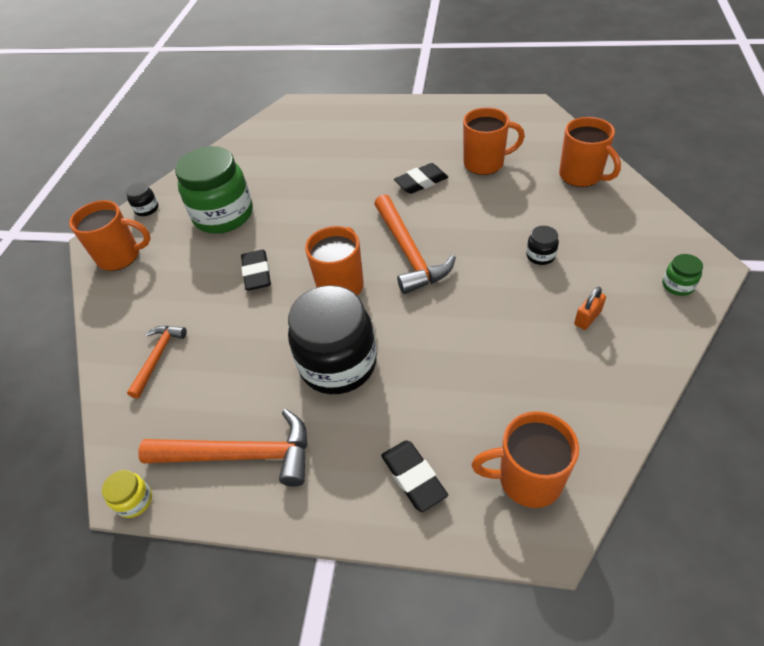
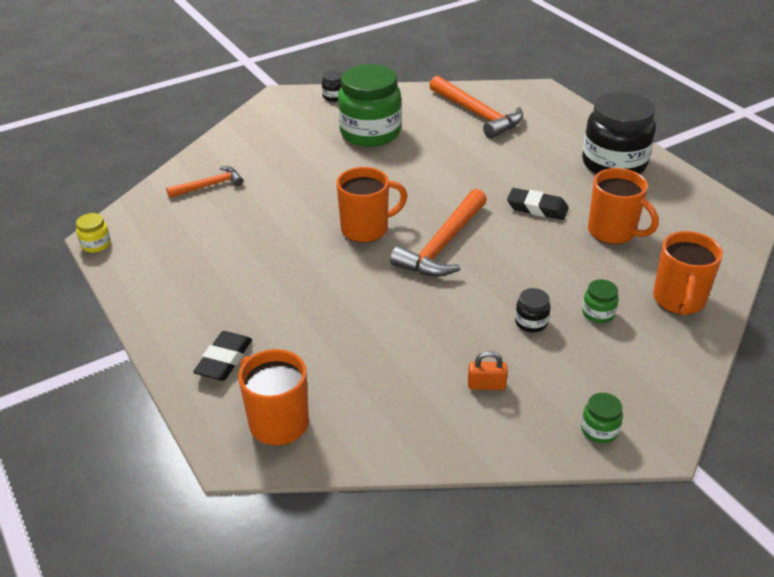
camera: 45 degrees right, 10 degrees down
(120, 256) = (277, 115): orange mug -> none
(240, 455) = (167, 268): orange hammer -> orange hammer (477, 114)
(257, 273) = (331, 182): black eraser -> none
(338, 364) = (288, 269): black jar -> black jar (614, 164)
(561, 218) = (598, 313): none -> green jar

